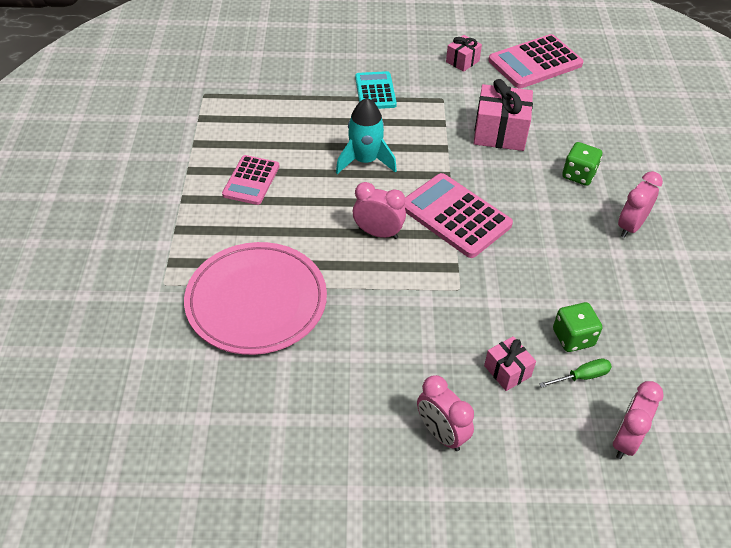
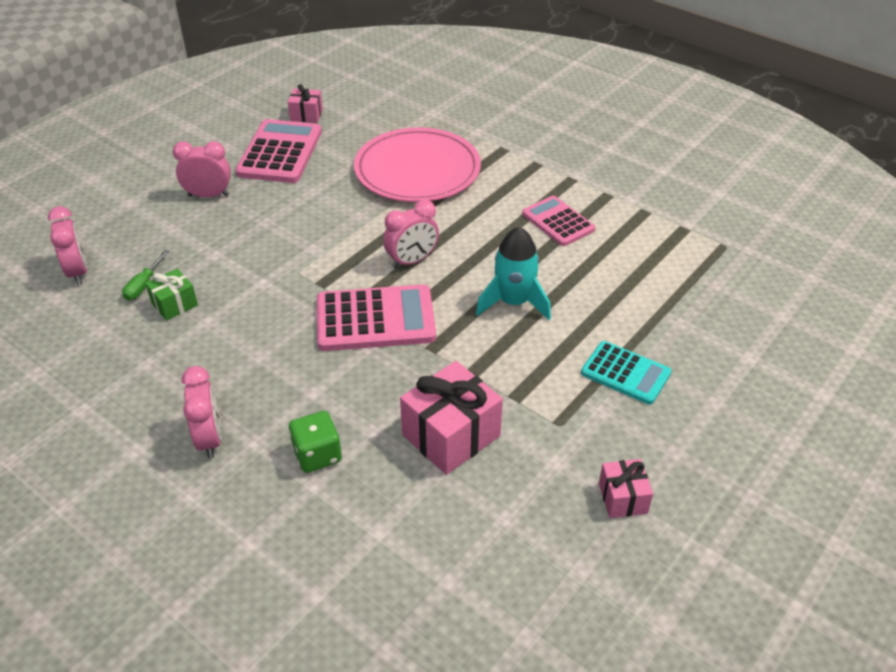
camera: 130 degrees right, 5 degrees down
(507, 371) = (202, 251): pink gift -> pink gift (306, 115)
(535, 63) = (553, 584): pink calculator -> pink calculator (280, 152)
(573, 338) = (174, 304): green dice -> green gift

